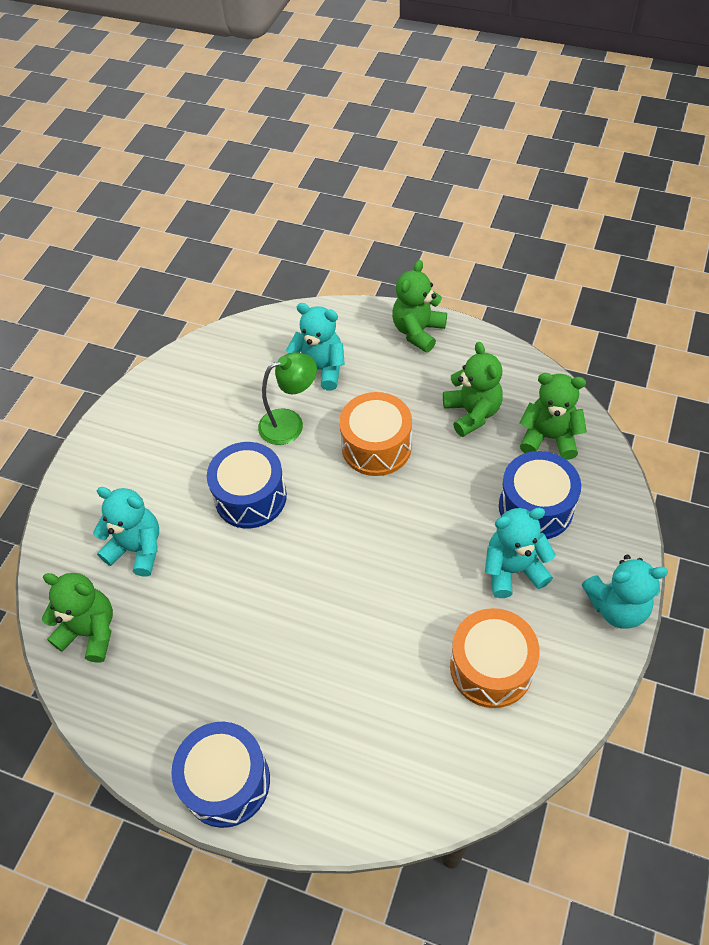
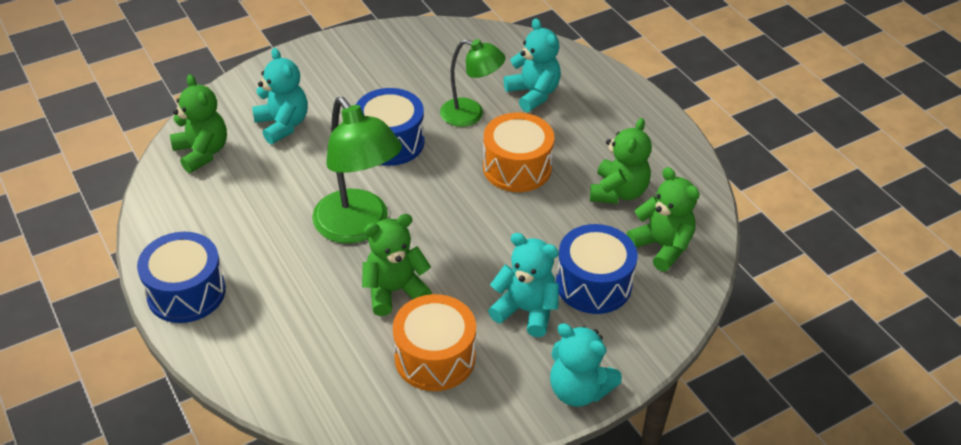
camera: 35 degrees right, 10 degrees down
(308, 598) = (358, 227): none -> green lamp
(418, 331) = (640, 113): green teddy bear -> green teddy bear (394, 291)

